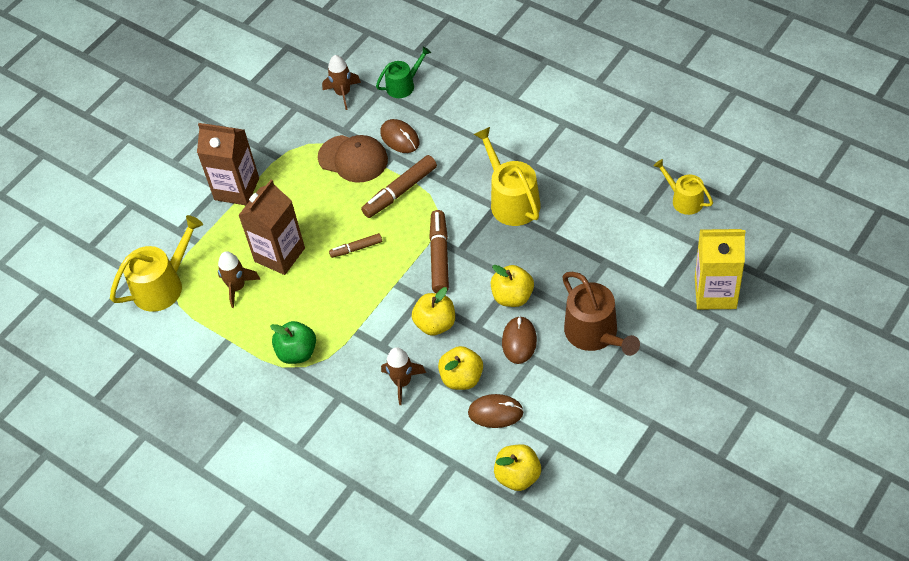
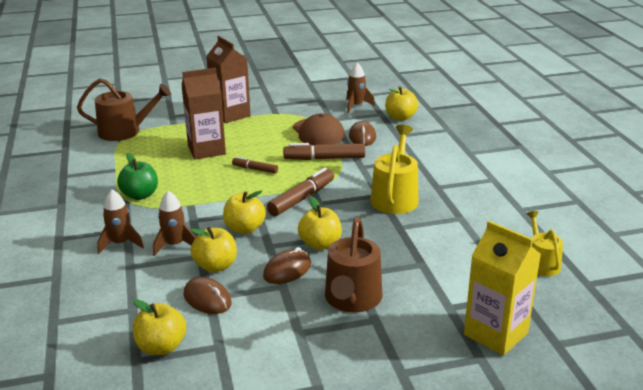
camera: 35 degrees right, 25 degrees down
(163, 285) = (125, 131): yellow watering can -> brown watering can
(237, 287) = (160, 151): brown rocket -> brown rocket (120, 243)
(403, 85) = (400, 117): green watering can -> yellow apple

